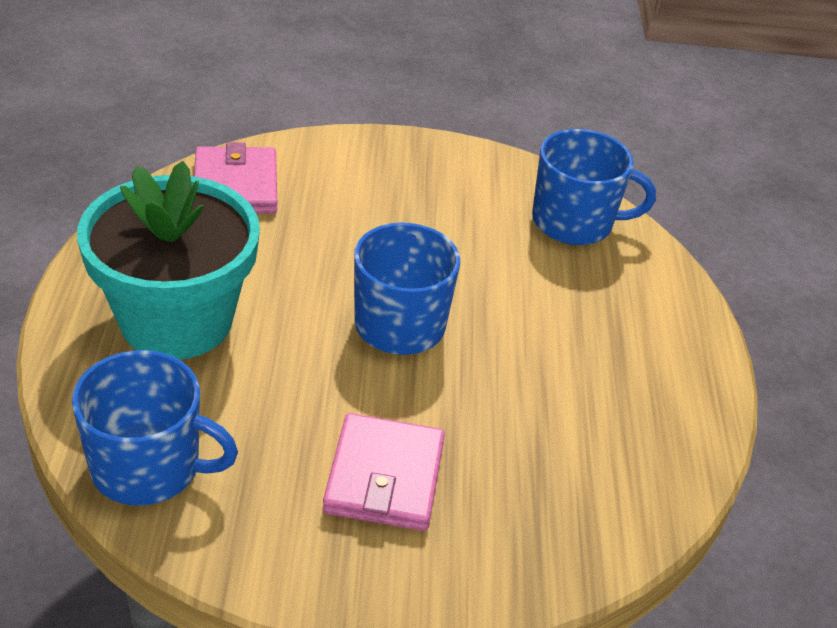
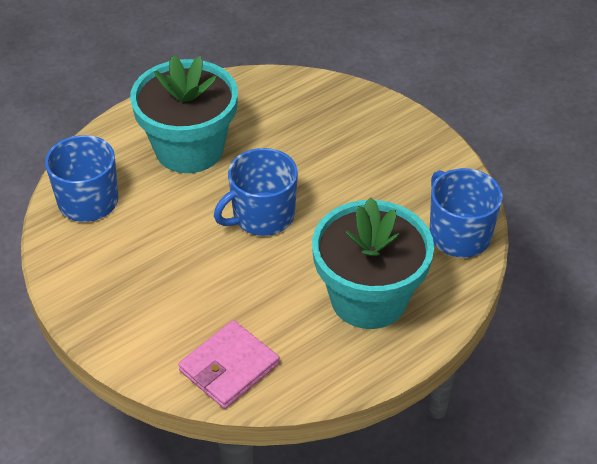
camera: 125 degrees left, 5 degrees up
(384, 477) = (364, 161): pink wallet -> none
(584, 336) = (189, 149): none -> turquoise flower pot

